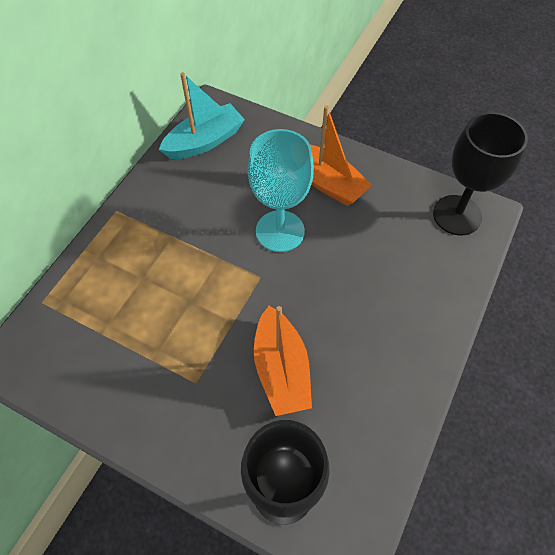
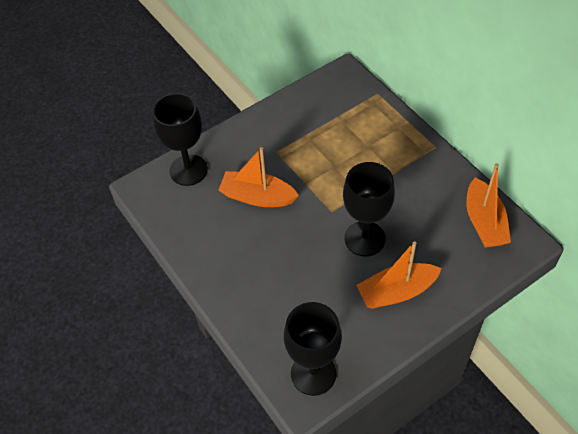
camera: 120 degrees right, 5 degrees down
(204, 141) = (484, 222): turquoise boat -> orange boat
(280, 231) = (364, 238): turquoise goblet -> black goblet

